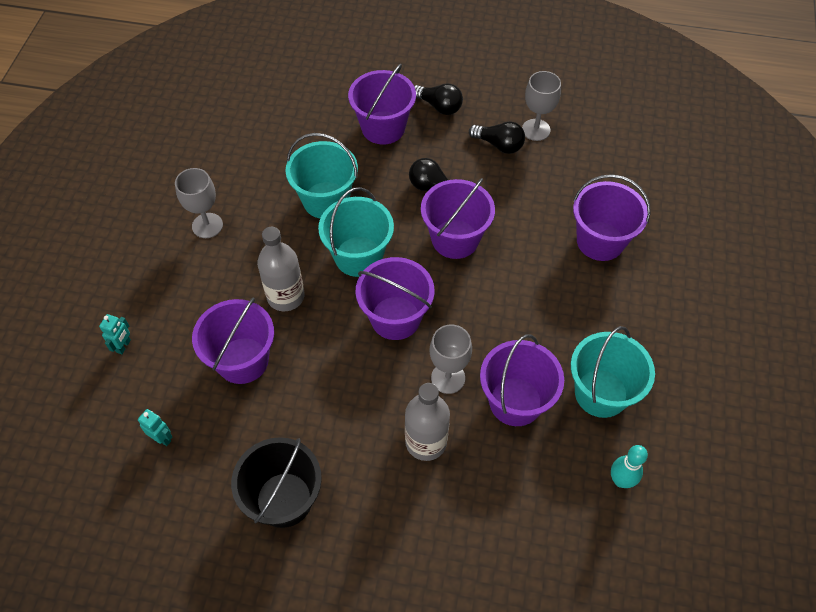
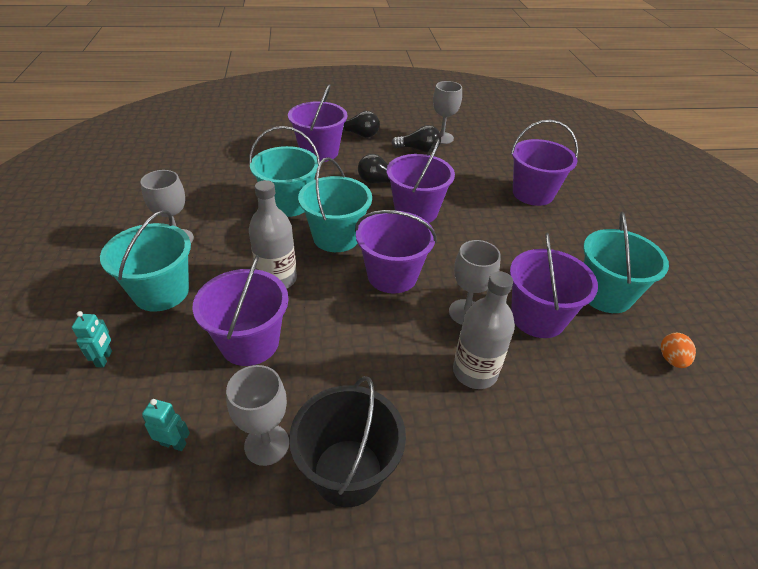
camera: 20 degrees left, 15 degrees down
(181, 286) = (161, 292): none -> turquoise bucket
(230, 459) = (267, 444): none -> grey goblet
(620, 480) = (671, 359): turquoise bowling pin -> orange egg

